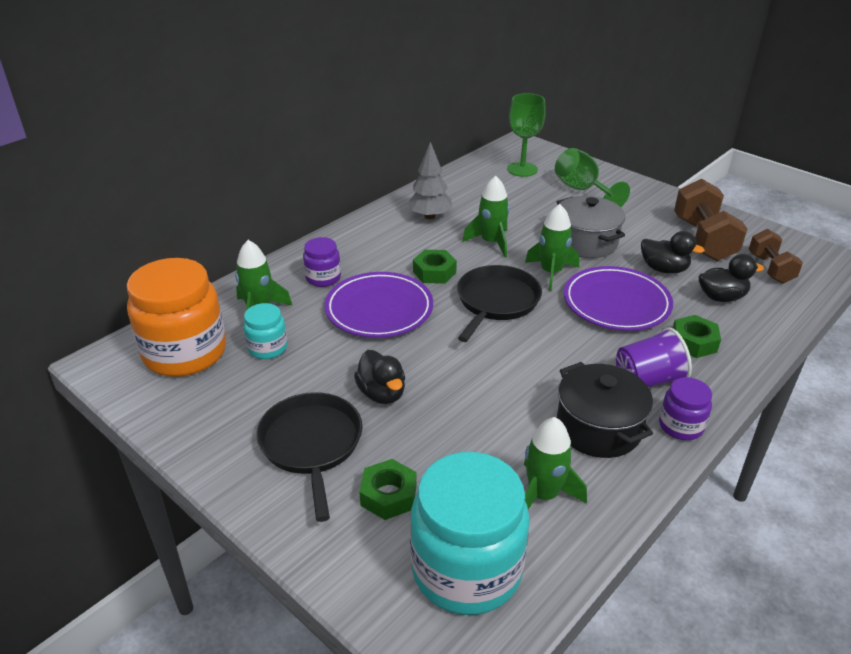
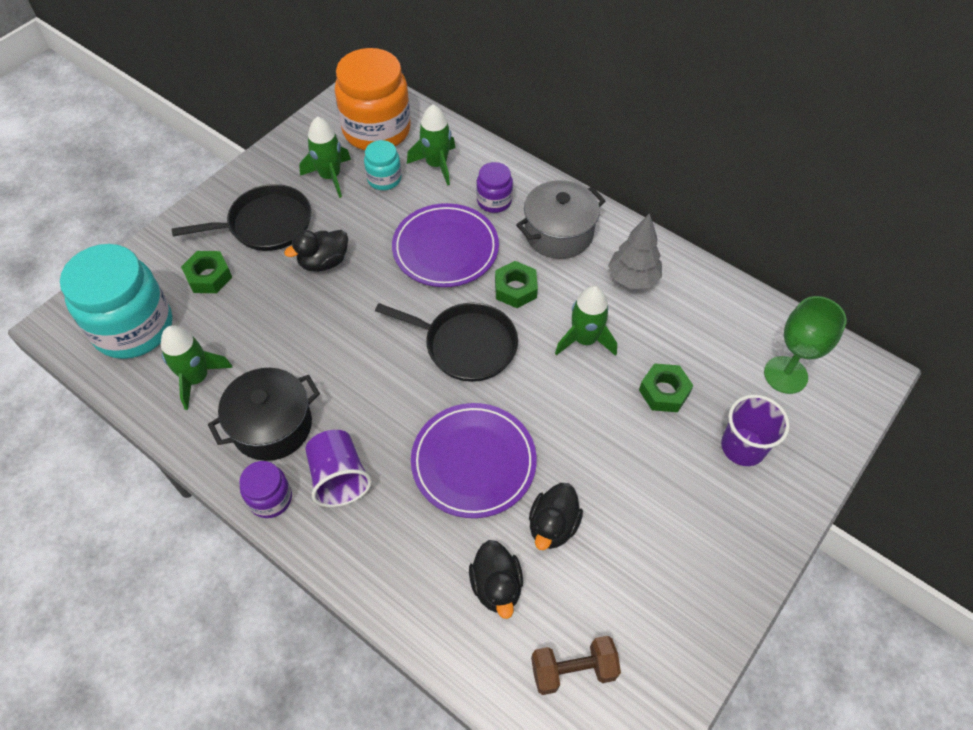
camera: 85 degrees right, 20 degrees up
(551, 273) = (528, 399): green rocket -> green rocket (330, 177)
(582, 190) = (743, 447): green goblet -> purple cup
(585, 242) = (603, 440): grey pot -> grey pot (558, 233)
(693, 342) = (403, 535): green nut -> green nut (664, 392)
(703, 239) = (637, 591): brown dumbbell -> none

